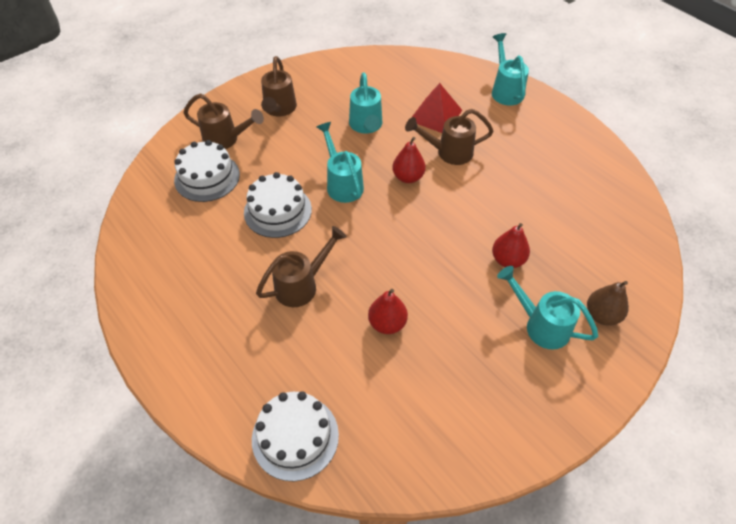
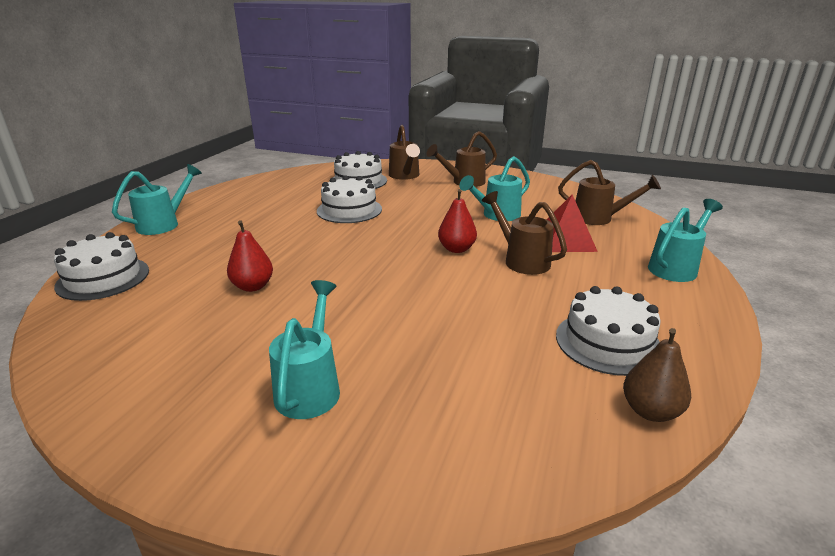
camera: 60 degrees right, 25 degrees down
(302, 285) = (274, 239): brown watering can -> brown watering can (599, 218)
(342, 183) = (410, 224): turquoise watering can -> turquoise watering can (164, 224)
(507, 260) = (399, 335): red pear -> none
(565, 170) = (608, 342): none -> white cake
(602, 315) = (366, 442): brown pear -> brown pear (650, 411)

